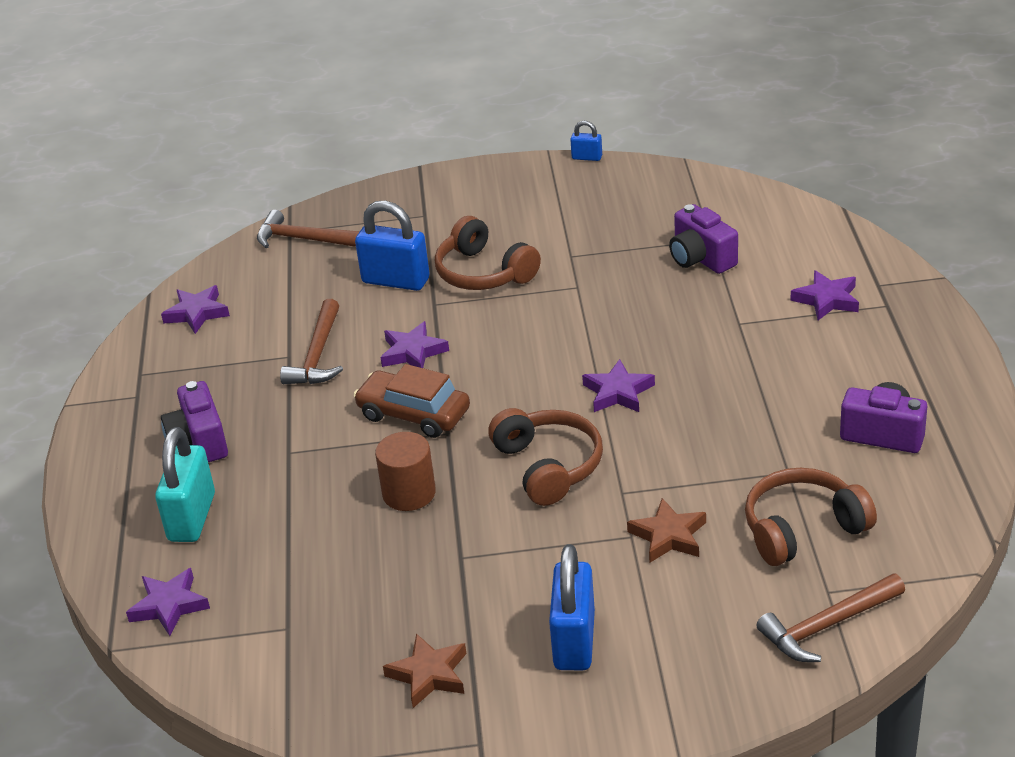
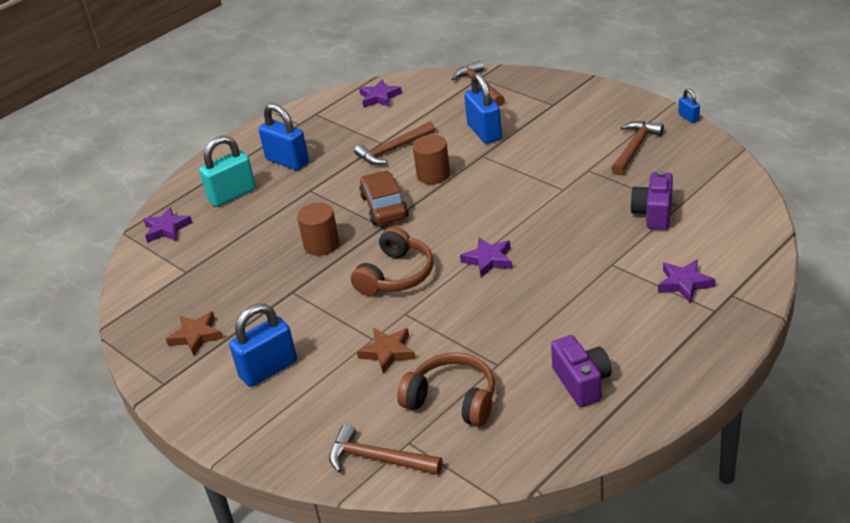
camera: 50 degrees right, 0 degrees up
(199, 441) = (287, 161): purple camera -> blue padlock
(413, 352) = (433, 175): purple star -> brown cylinder
(483, 273) = (530, 153): brown headphones -> none
(583, 211) = (635, 148): none -> brown hammer

